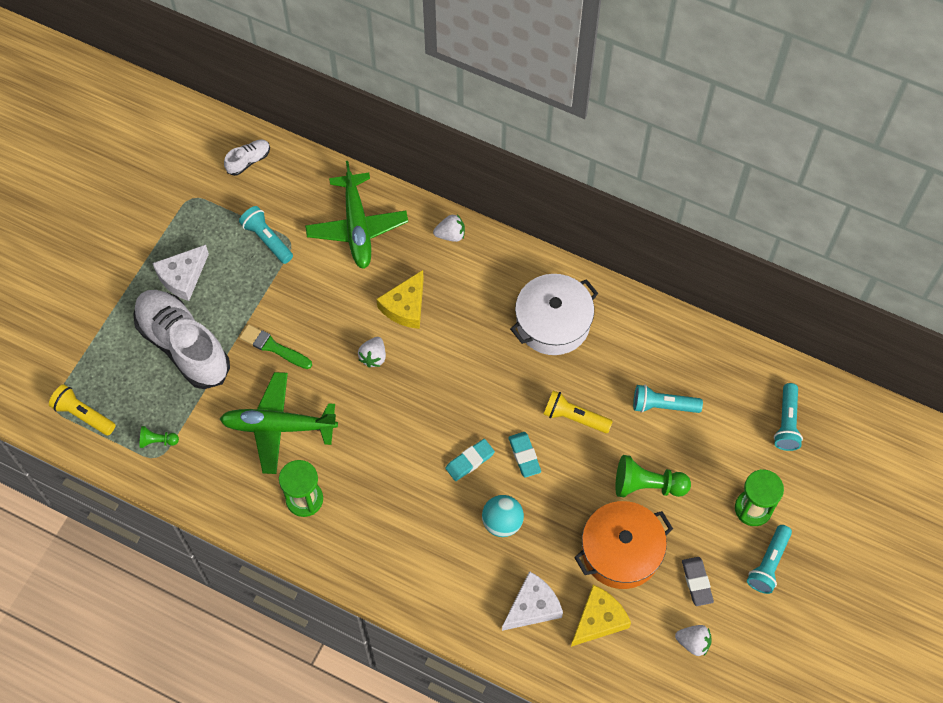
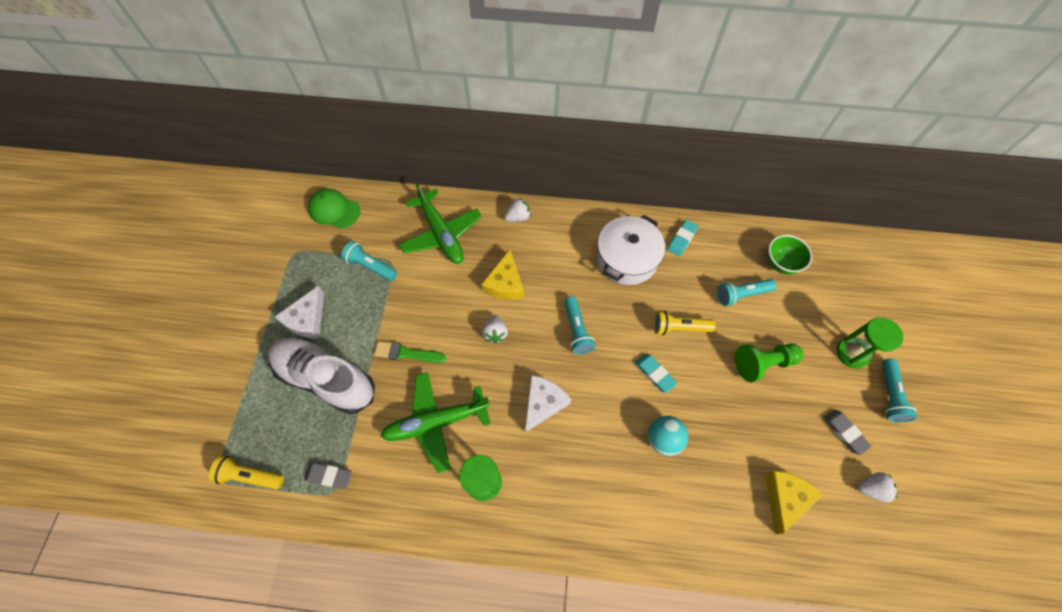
camera: 20 degrees left, 0 degrees up
(158, 441) = (329, 476): green pawn -> grey eraser
(248, 161) = (334, 210): white shoe -> green cap
(470, 461) = (612, 394): turquoise eraser -> turquoise eraser (682, 239)
(532, 607) = (725, 508): white cheese -> white cheese (543, 403)
(621, 551) = (771, 428): orange pot -> none
(727, 386) = (780, 264): none -> green bowl
(786, 423) = (838, 276): turquoise flashlight -> turquoise flashlight (576, 330)

